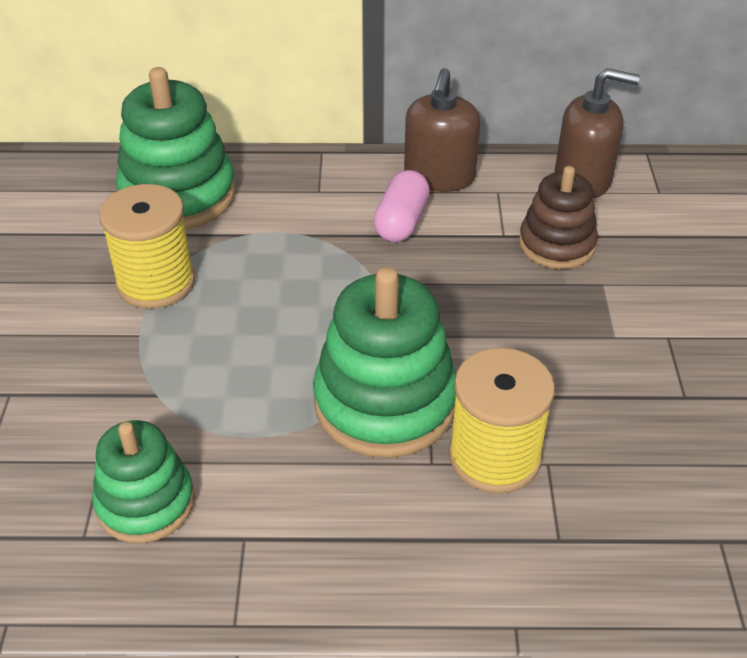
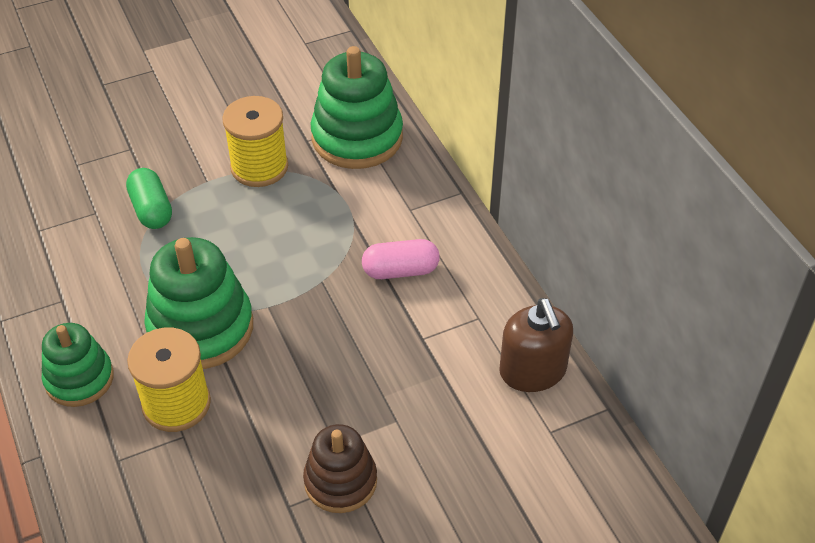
camera: 65 degrees right, 5 degrees up
(145, 503) = (71, 245): green stacking toy -> green stacking toy (79, 379)
(146, 400) = (151, 210): none -> green capsule
(439, 177) = (474, 274): brown soap dispenser -> none
(556, 244) = (429, 376): brown stacking toy -> brown stacking toy (340, 481)

